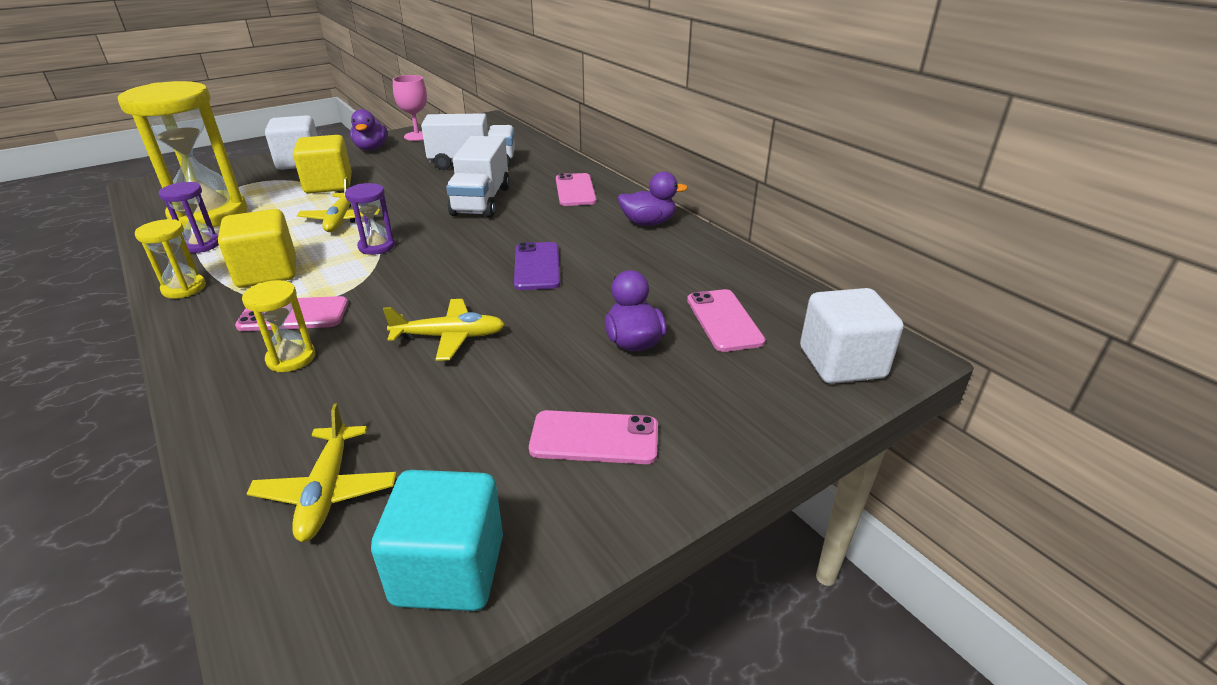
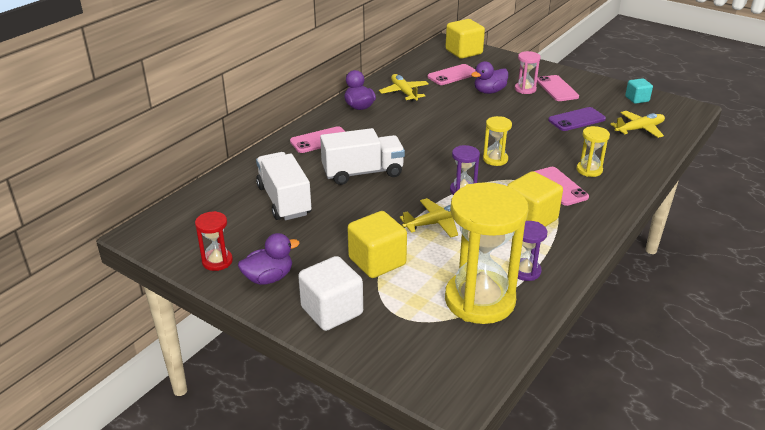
camera: 110 degrees left, 0 degrees up
(184, 288) = (576, 243): yellow hourglass -> yellow hourglass (495, 159)
(417, 136) = (217, 261): pink goblet -> red hourglass
(449, 337) = (529, 134): yellow plane -> yellow plane (404, 92)
(449, 570) = (637, 99): turquoise cube -> turquoise cube, size x0.57
(537, 266) = (441, 128): purple phone -> purple phone (576, 119)
(618, 390) = (525, 89): none -> pink hourglass
(841, 363) = (463, 52): white cube -> yellow cube

